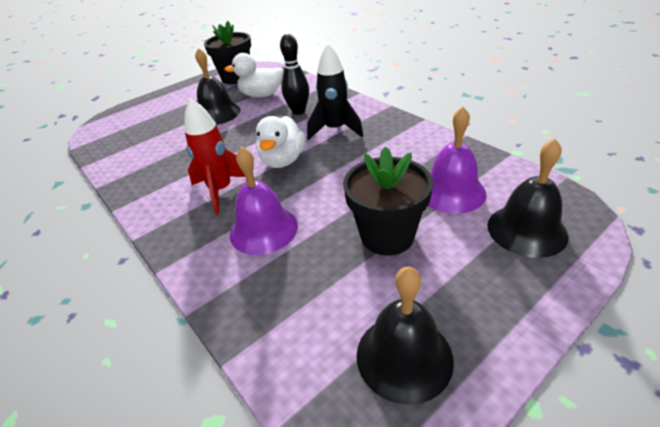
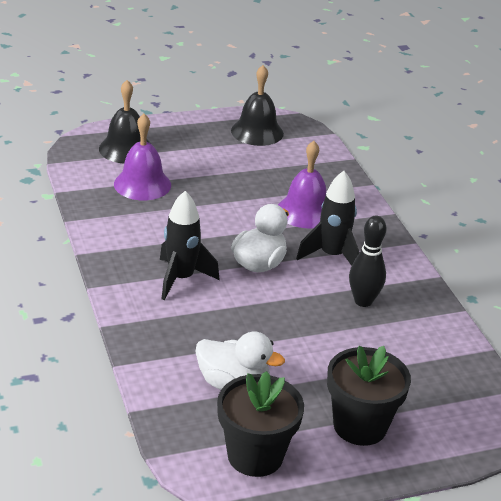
camera: 165 degrees left, 5 degrees down
(217, 113) = (310, 371): black bell -> none
(221, 191) = (332, 256): red rocket -> black rocket
(298, 111) = (202, 326): black bowling pin -> black bowling pin (363, 301)
(387, 236) = (218, 176): black flower pot -> black flower pot (360, 426)

